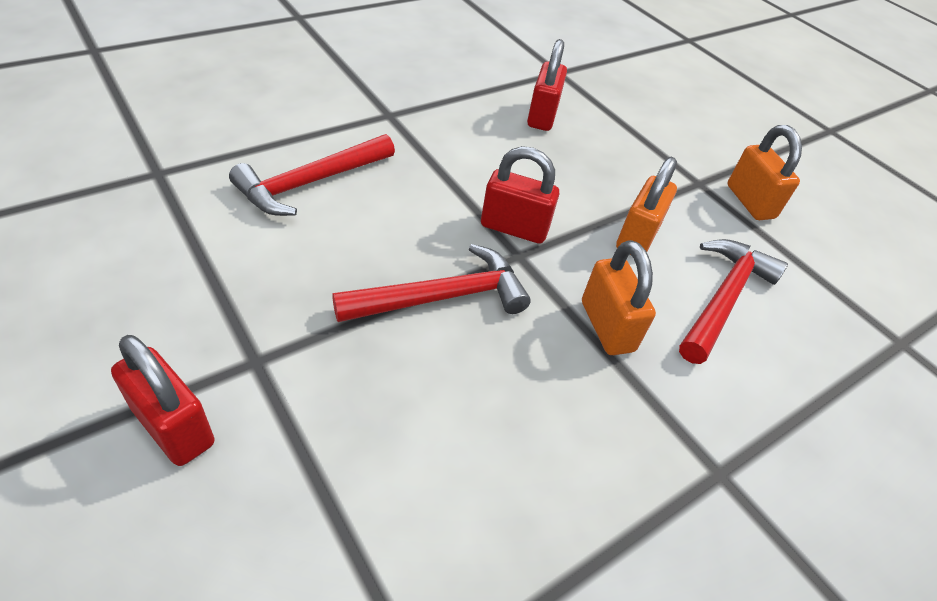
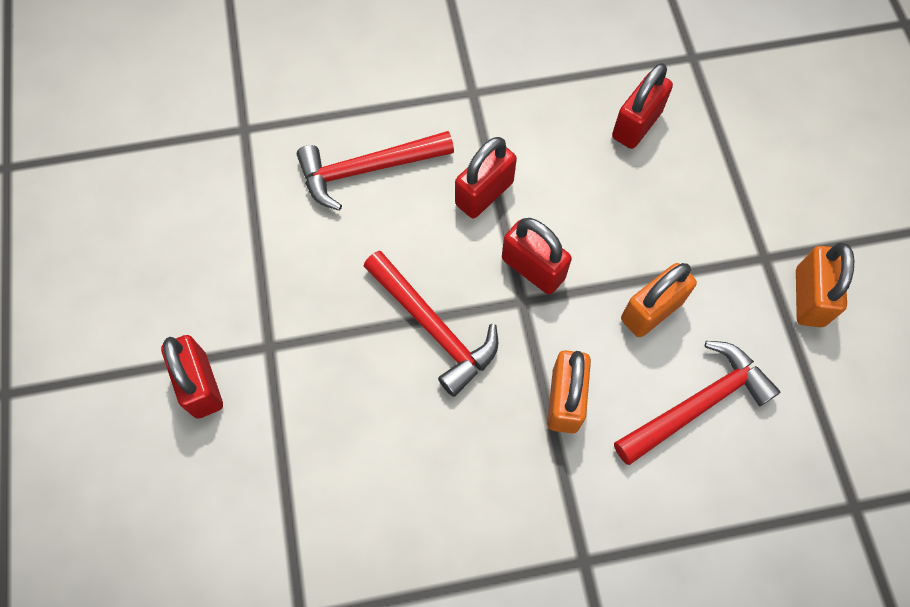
camera: 30 degrees right, 20 degrees up
(437, 181) = (484, 193): none -> red padlock
(442, 297) = (434, 328): red hammer -> red hammer turned 45 degrees clockwise

